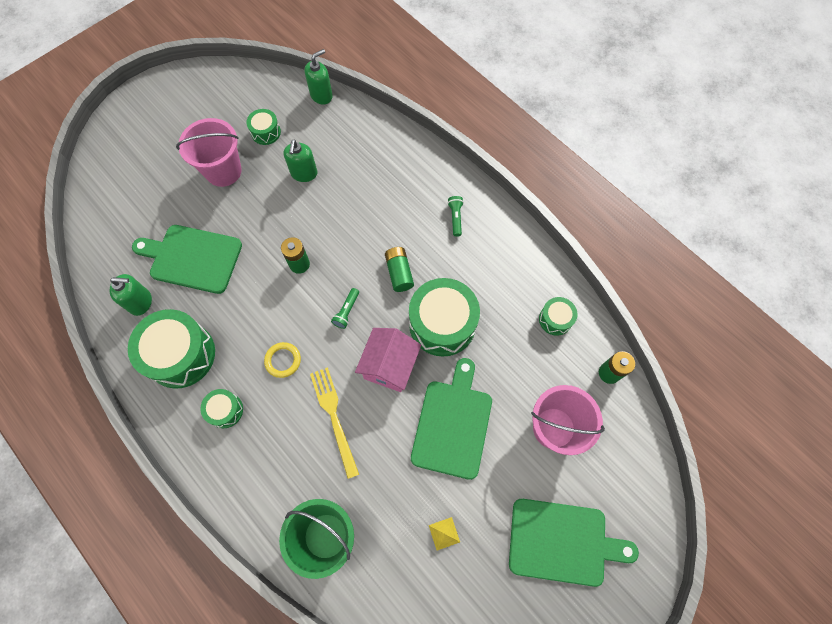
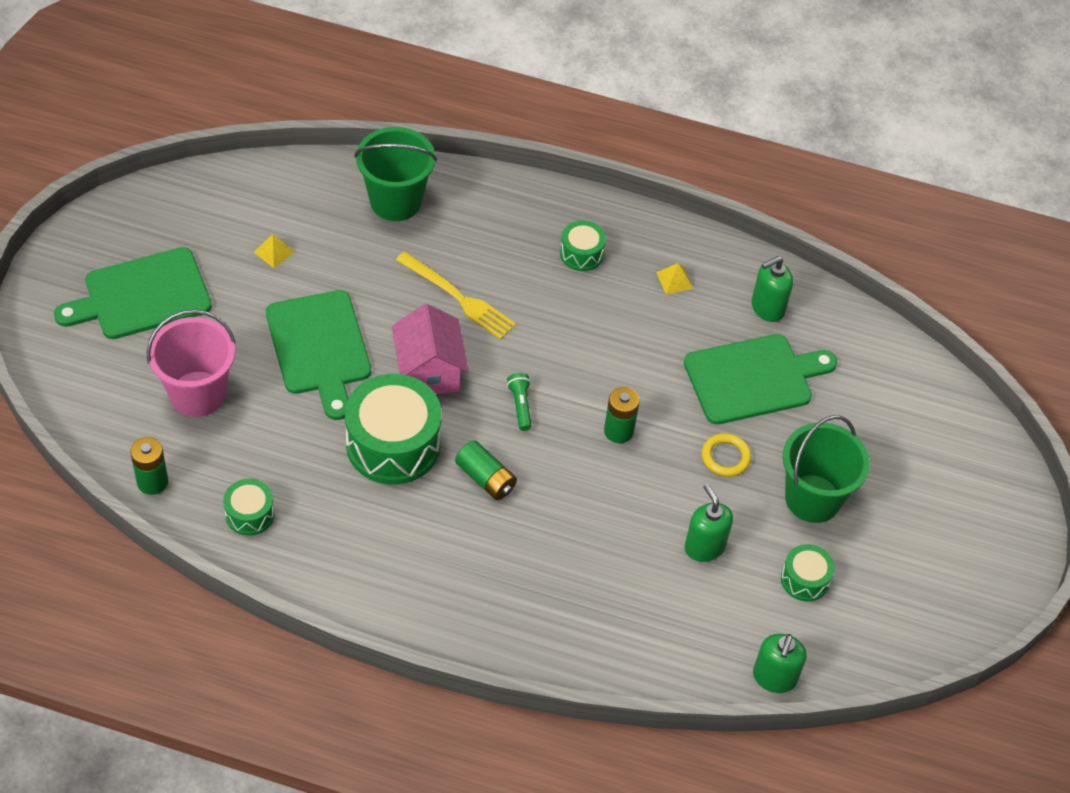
camera: 145 degrees right, 15 degrees down
(181, 355) = (674, 280): green drum -> yellow pyramid
(223, 171) = (812, 498): pink bucket -> green bucket
(283, 360) = (556, 324): yellow ring -> yellow ring (725, 457)
(455, 218) = (454, 585): green flashlight -> none

